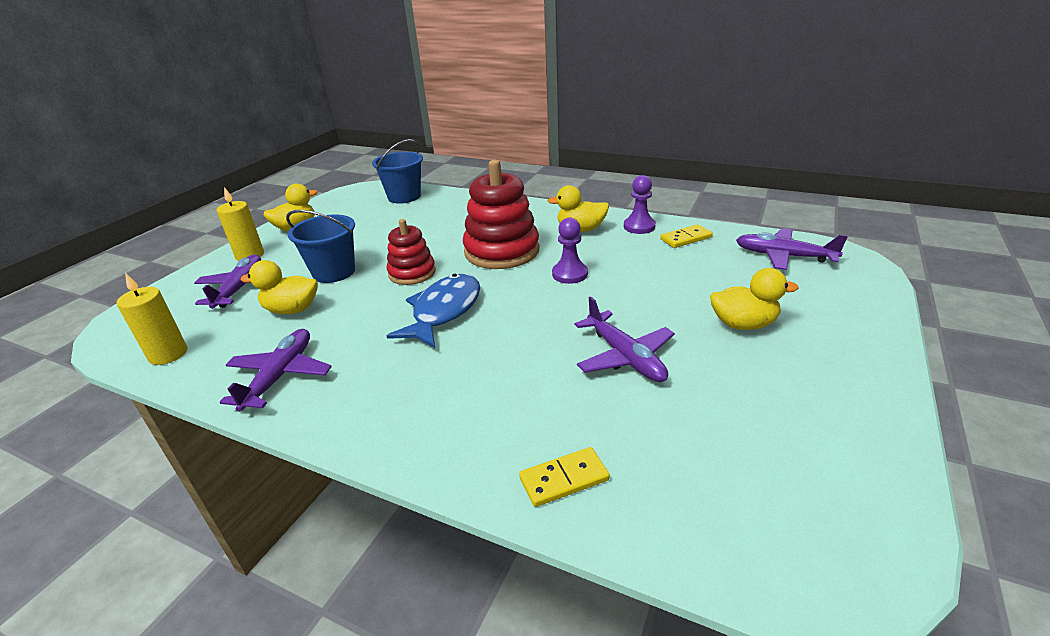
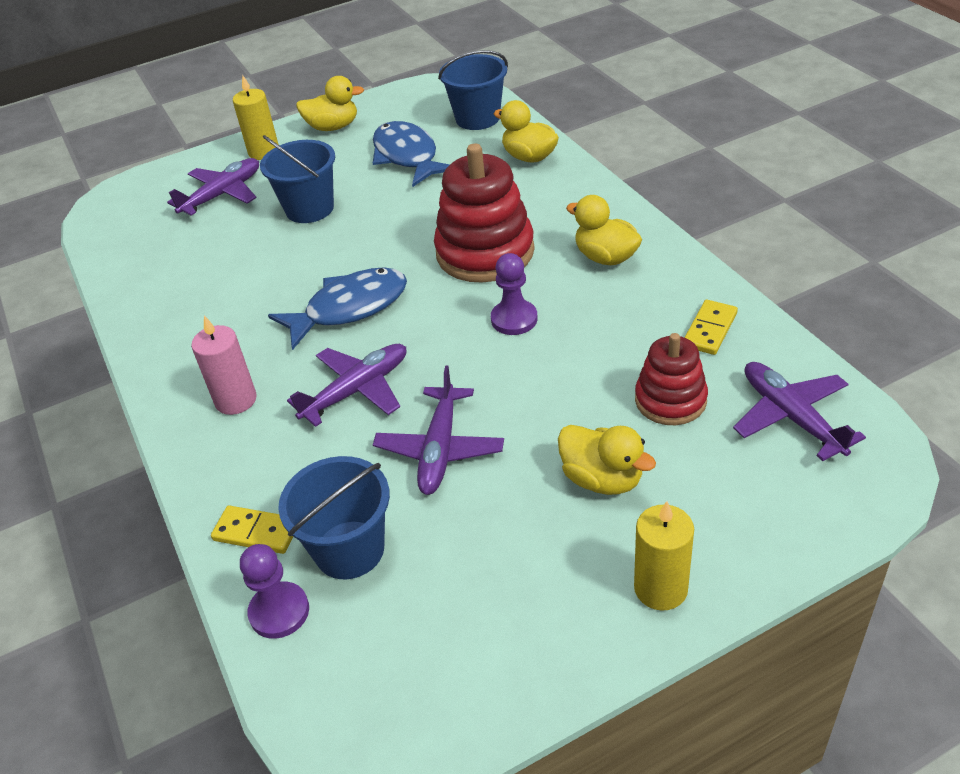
camera: 40 degrees right, 10 degrees up
(168, 354) = (119, 249): yellow candle -> yellow candle (660, 588)
(280, 376) = (168, 315): purple plane -> purple plane (356, 391)
(292, 310) = (237, 242): yellow duck -> yellow duck (529, 157)
(378, 225) = (407, 156): none -> blue fish
(412, 273) = (372, 243): red stacking toy -> red stacking toy (670, 400)
(421, 402) = (236, 400): none -> pink candle
(639, 227) = (678, 284): purple pawn -> purple pawn (279, 612)
(653, 447) = (349, 550): none -> blue bucket
(686, 238) = (709, 330): yellow domino -> yellow domino turned 75 degrees counterclockwise

